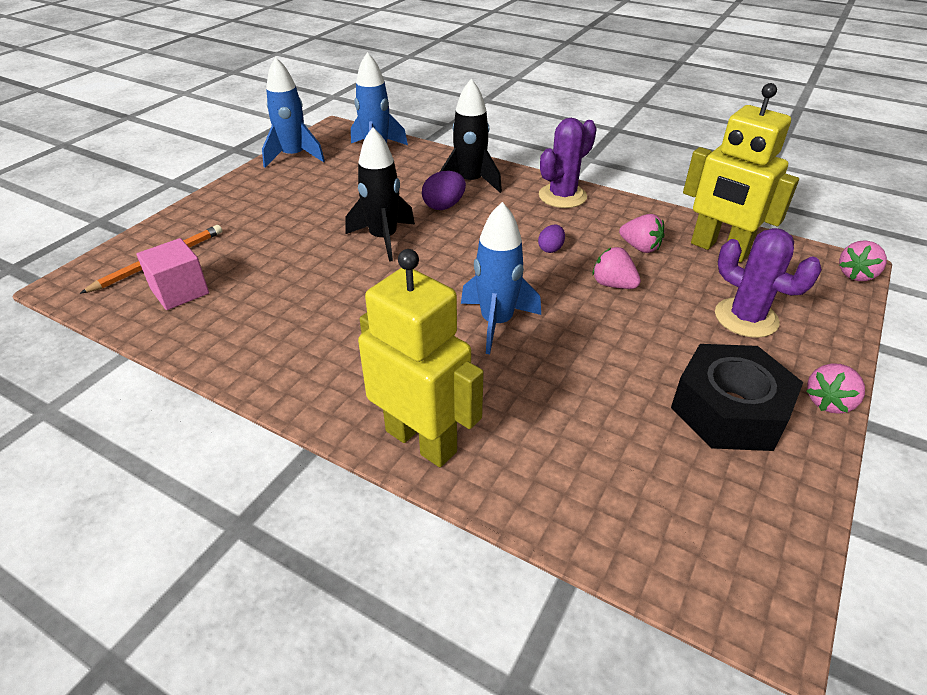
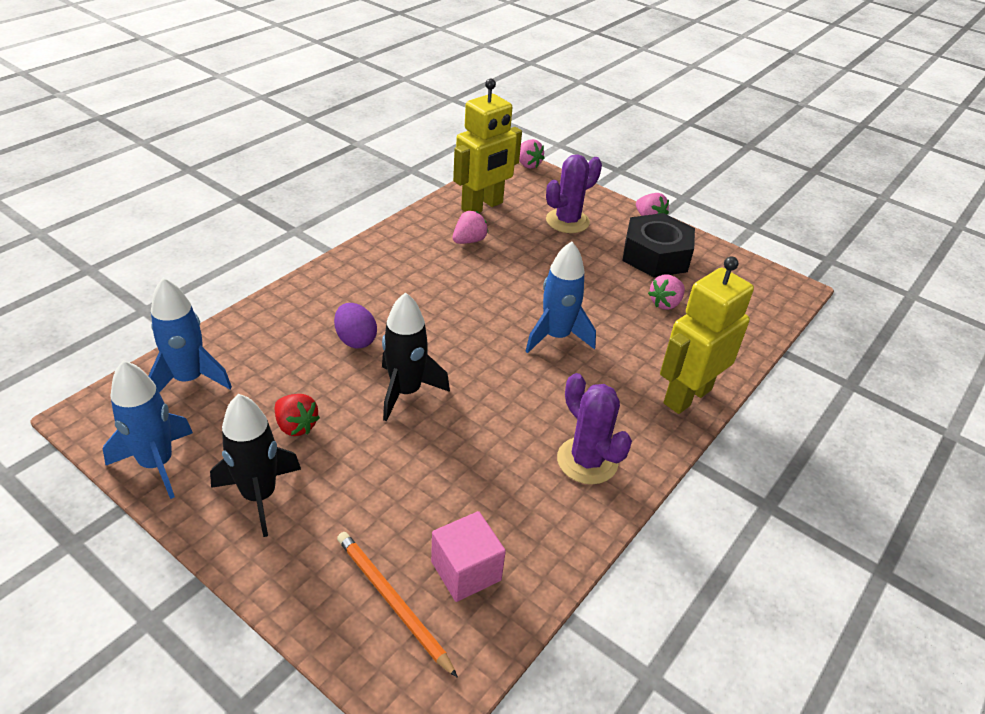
camera: 85 degrees left, 0 degrees up
(334, 197) = (296, 426): none -> red strawberry
(470, 182) = (313, 314): black rocket -> black rocket (259, 496)
(550, 249) = (457, 287): purple egg -> none
(562, 196) = (369, 261): purple cactus -> purple cactus (587, 461)
(613, 284) = (517, 267): pink strawberry -> pink strawberry (665, 303)

